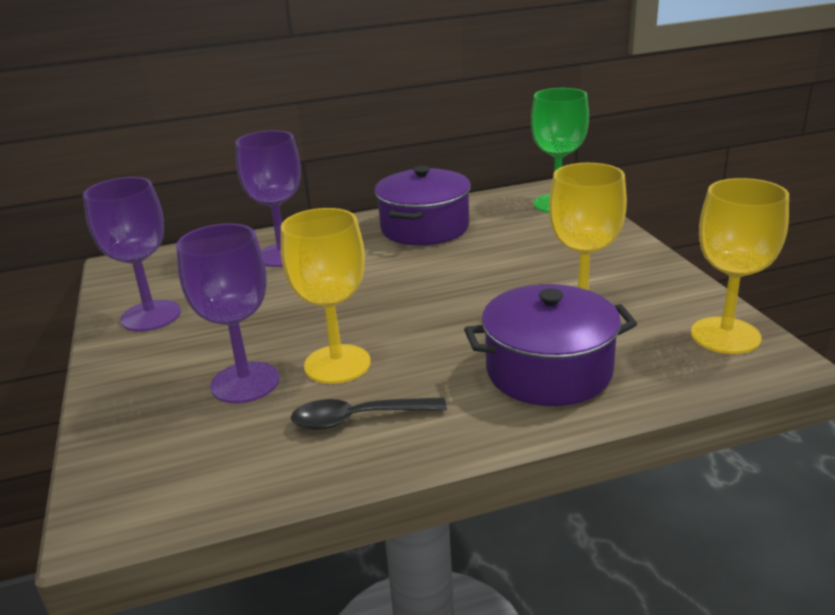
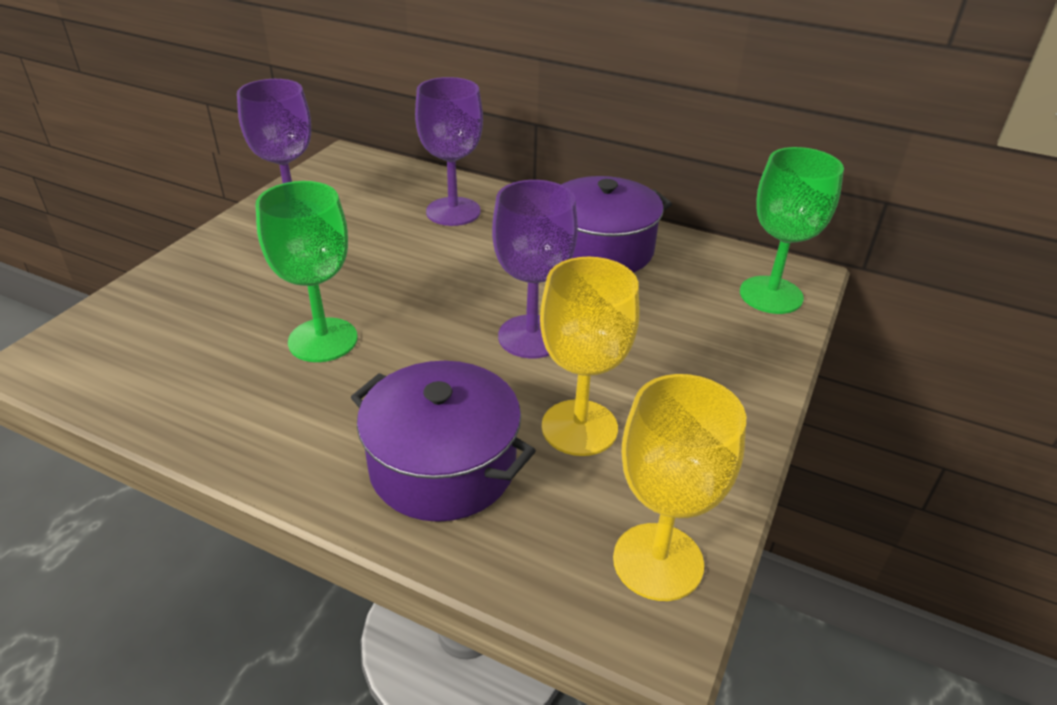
camera: 40 degrees right, 10 degrees up
(245, 382) = (251, 313): purple goblet -> purple goblet (531, 336)
(337, 364) = (323, 340): yellow goblet -> green goblet
(358, 419) = (257, 398): black spoon -> none

